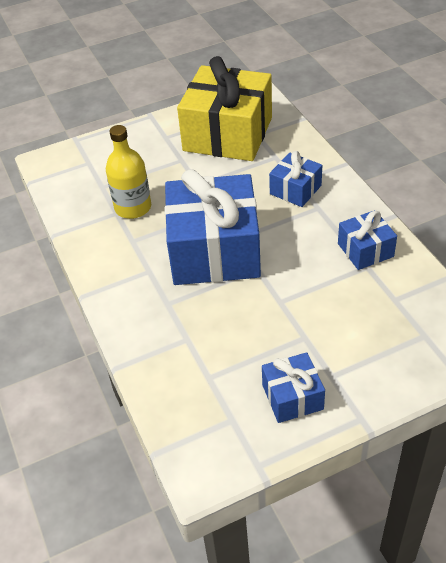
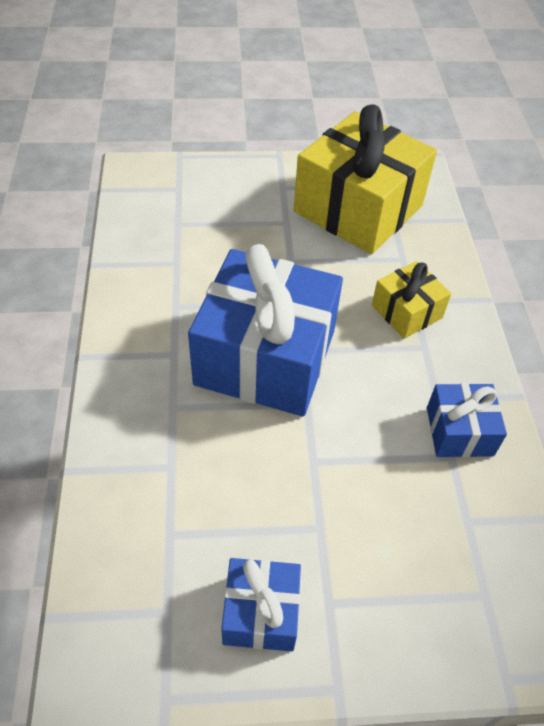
camera: 15 degrees right, 5 degrees up
(133, 207) = (198, 263): yellow bottle -> none
(295, 190) = (406, 312): blue gift -> yellow gift

